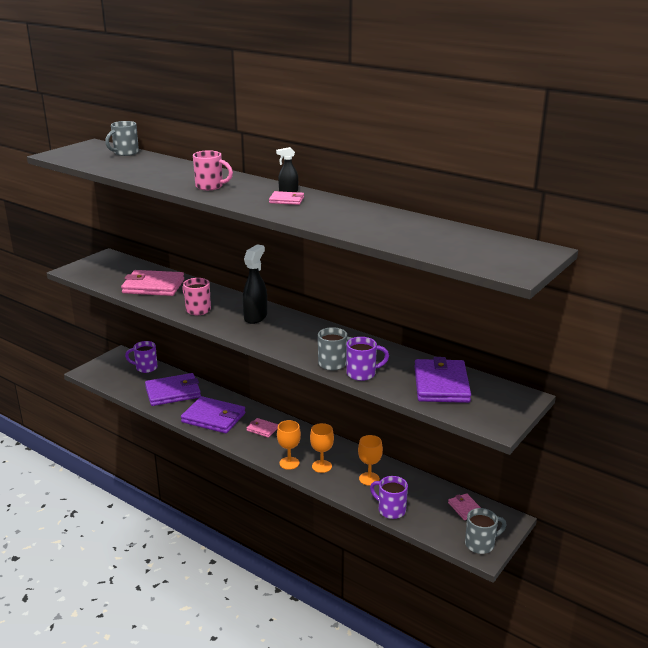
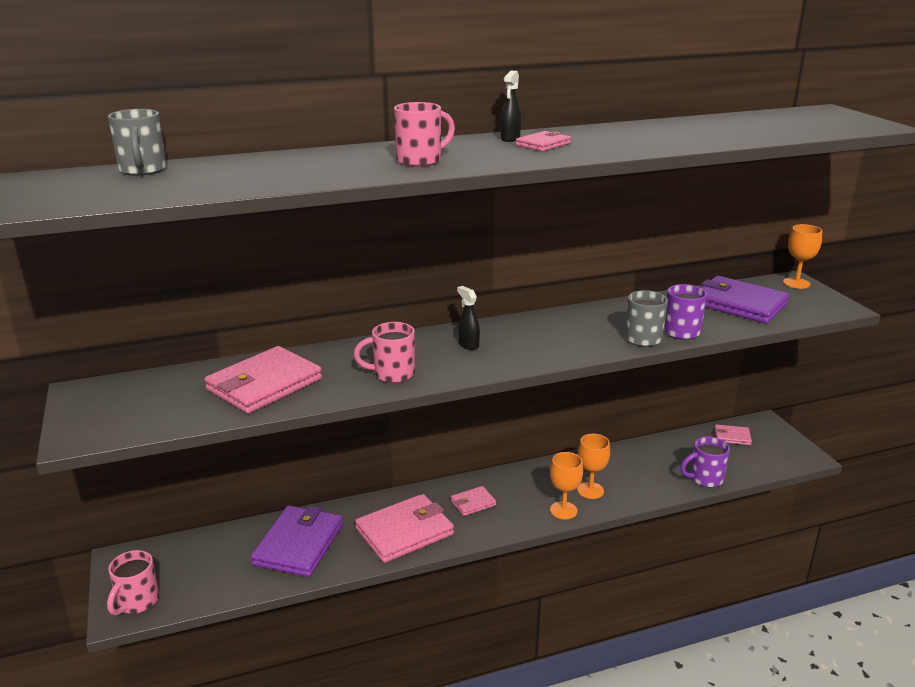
camera: 55 degrees left, 0 degrees up
(97, 372) = (137, 602): none -> pink mug
(145, 368) = (198, 547): purple mug -> none
(213, 418) = (405, 532): purple wallet -> pink wallet
(256, 317) = (468, 345): black spray bottle -> black spray bottle, size x0.56
(369, 479) = (640, 470): orange goblet -> orange goblet (796, 283)
(480, 544) = (792, 452): grey mug -> none

